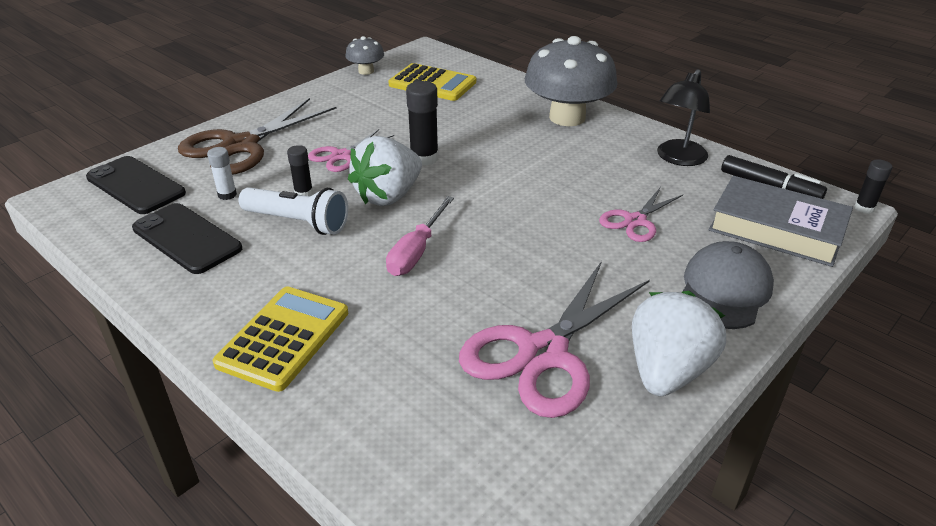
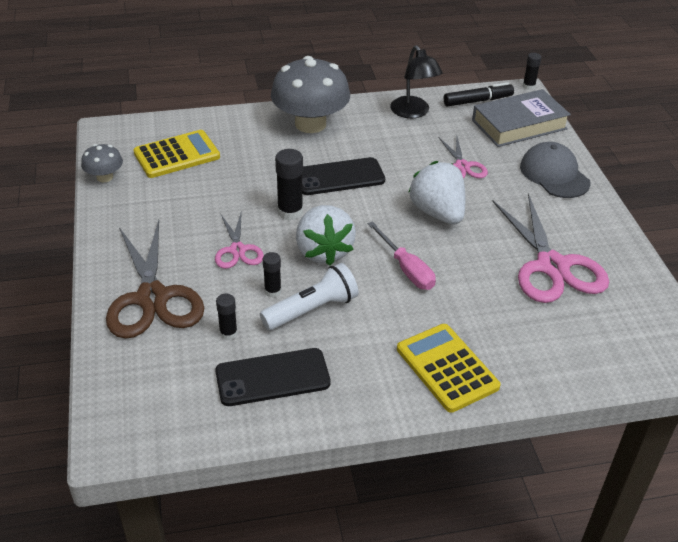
camera: 55 degrees left, 5 degrees up
(136, 185) = (149, 384): black phone -> black phone (339, 177)
(227, 195) = (228, 333): white glue stick -> black glue stick
(667, 371) = (600, 231): white strawberry -> white strawberry (437, 213)

